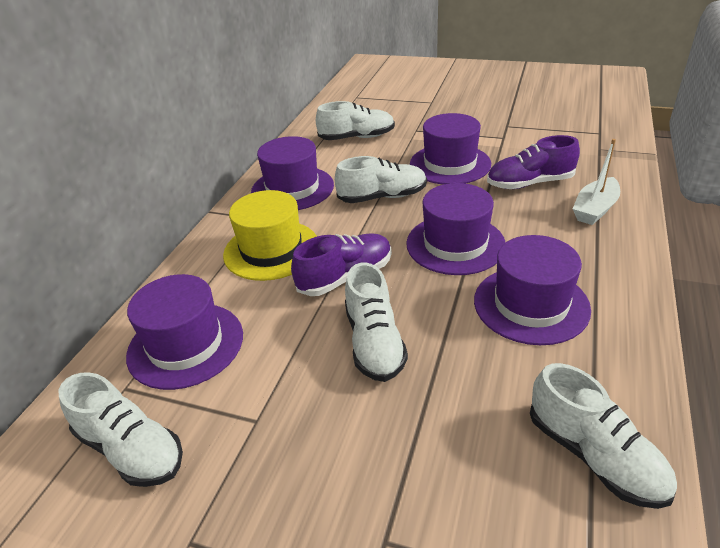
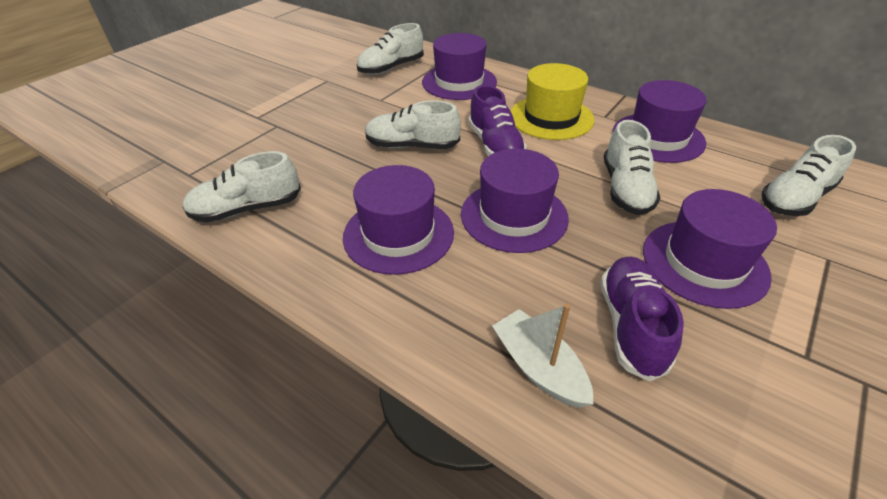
camera: 105 degrees right, 5 degrees up
(357, 137) = (795, 198): white shoe -> white shoe turned 45 degrees clockwise

